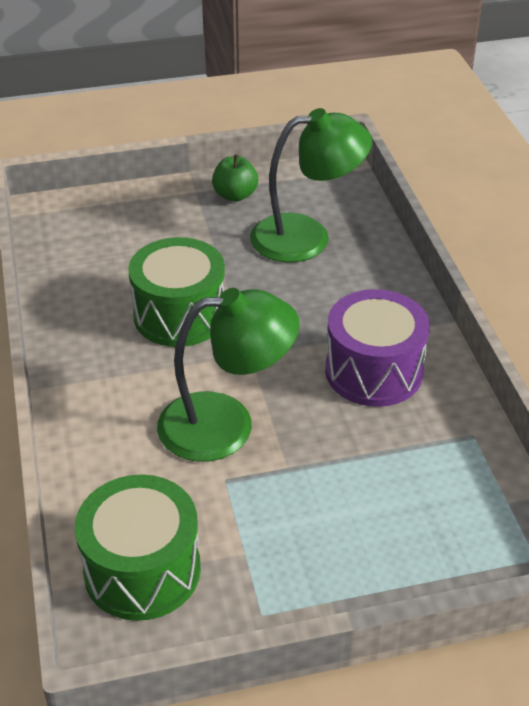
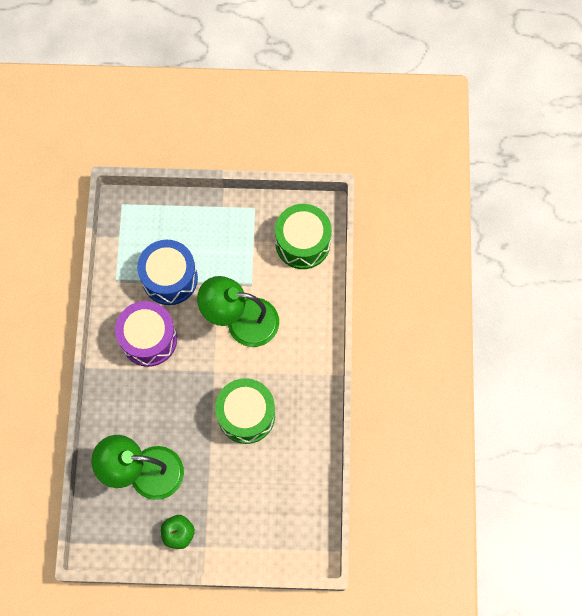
camera: 165 degrees left, 30 degrees up
(379, 458) = (170, 278): none -> blue drum

